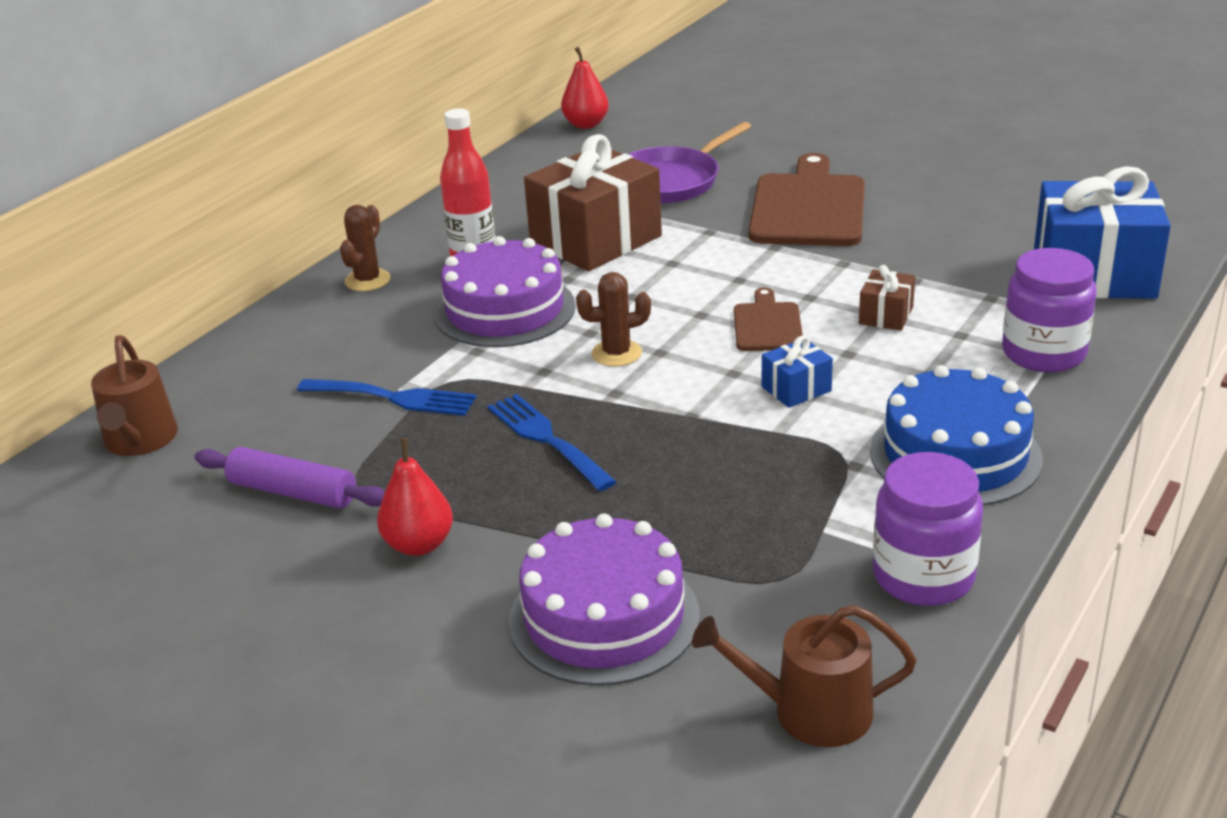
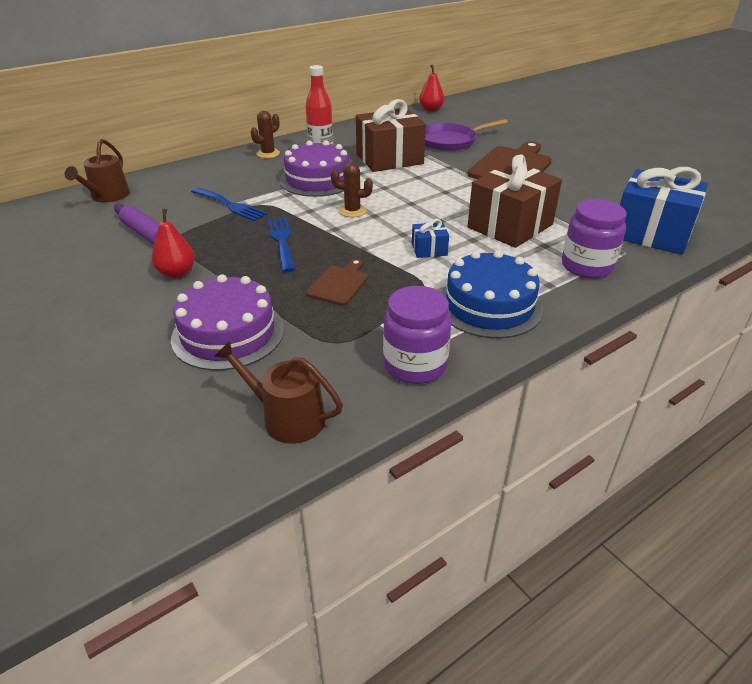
camera: 20 degrees right, 5 degrees up
(767, 325) = (441, 216): brown cutting board -> brown cutting board (339, 284)
(886, 315) = (510, 226): brown gift -> brown gift, size x2.26

